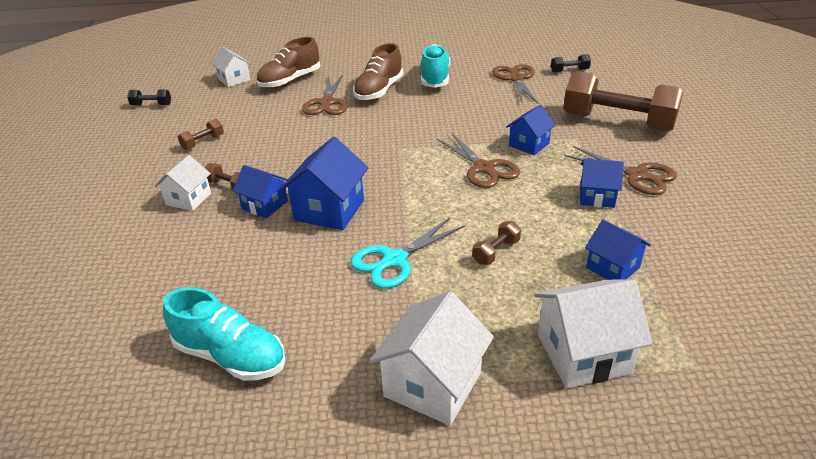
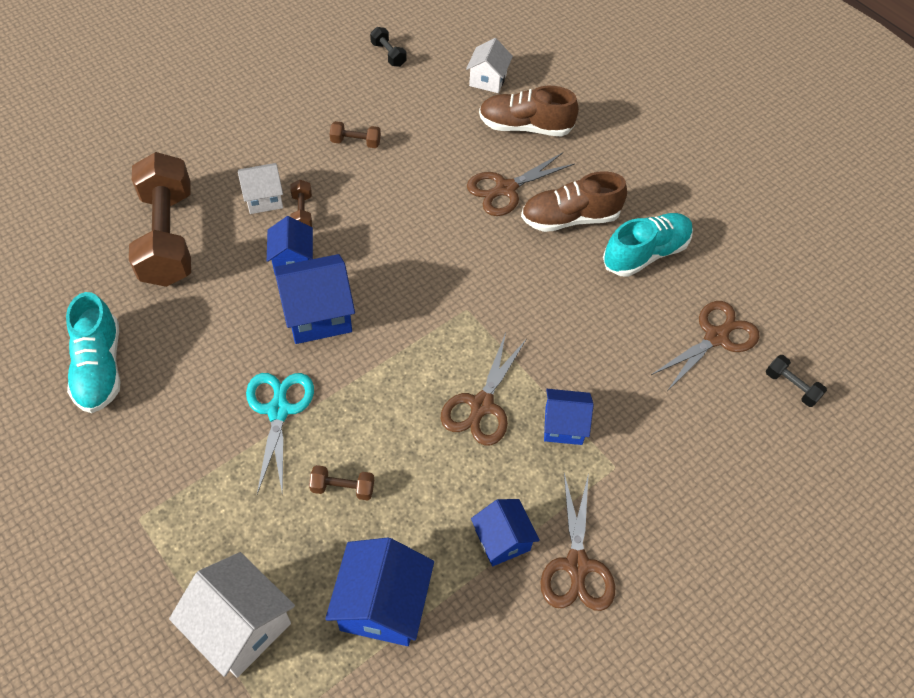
camera: 50 degrees right, 20 degrees up
(394, 260) = (278, 410): turquoise scissors -> turquoise scissors turned 75 degrees clockwise
(433, 384) = (144, 525): white house -> none
(613, 267) = (382, 604): blue house -> blue house, size x1.59
(617, 122) = (691, 498): brown dumbbell -> brown dumbbell (168, 237)

